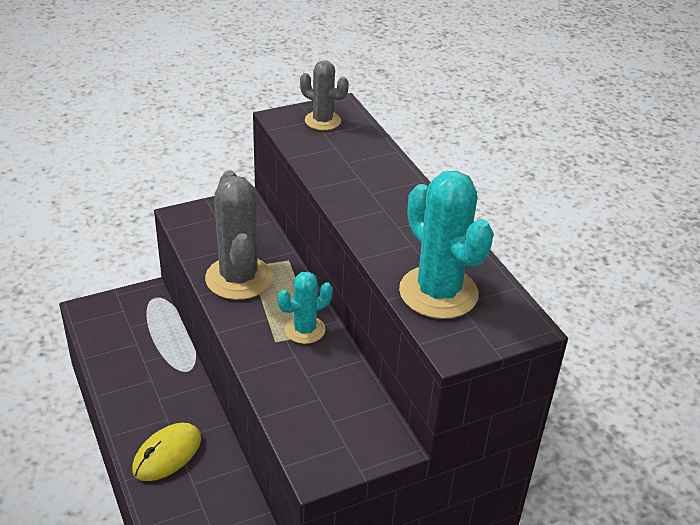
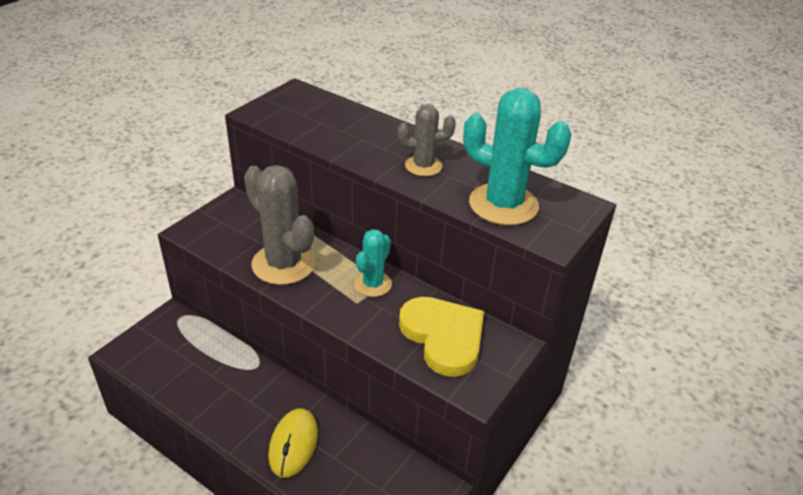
camera: 30 degrees left, 0 degrees up
(322, 121) = (292, 105): grey cactus -> grey cactus (423, 166)
(329, 408) = (443, 337): none -> yellow heart

